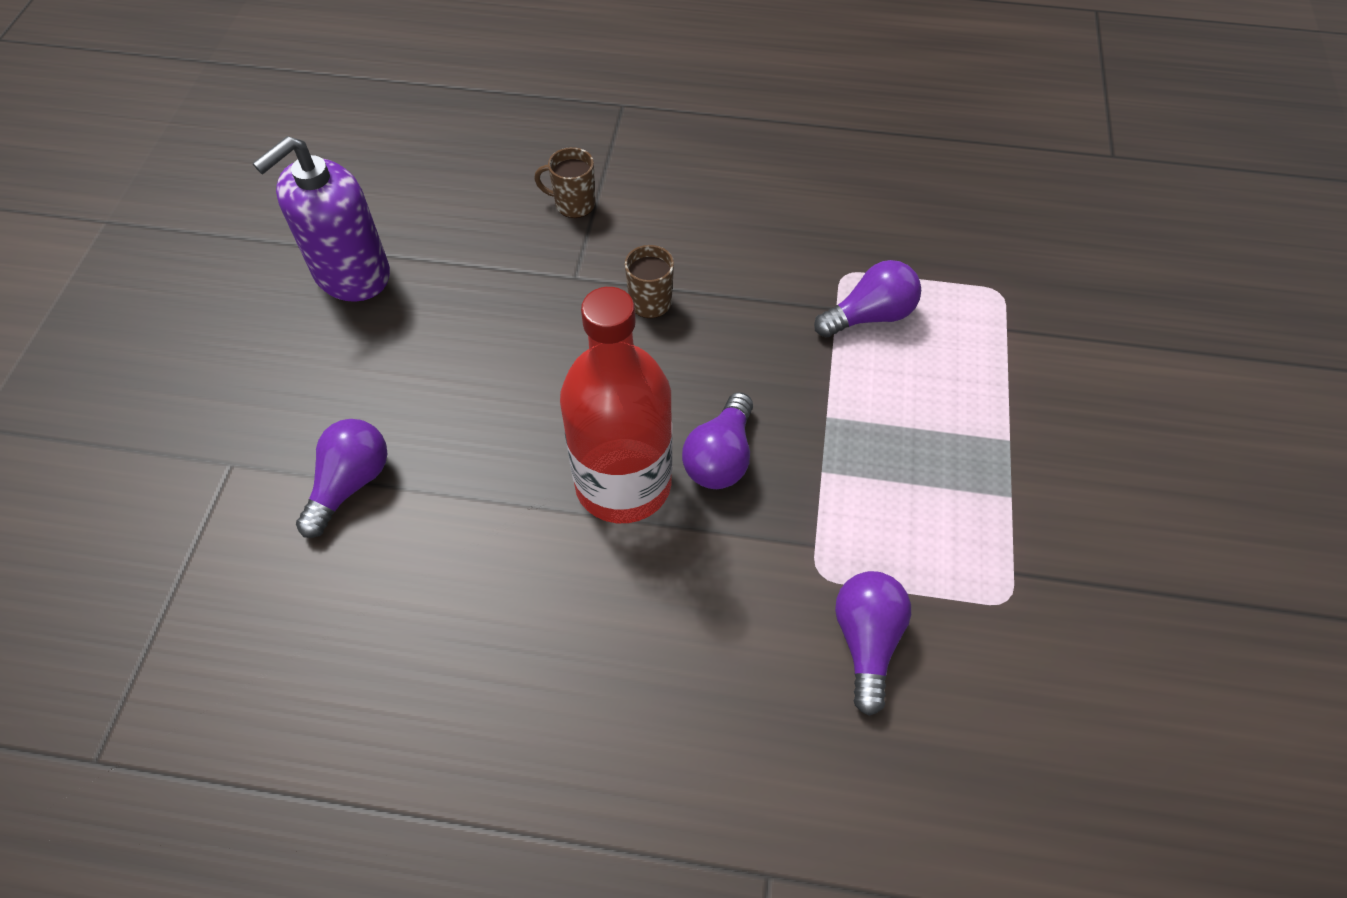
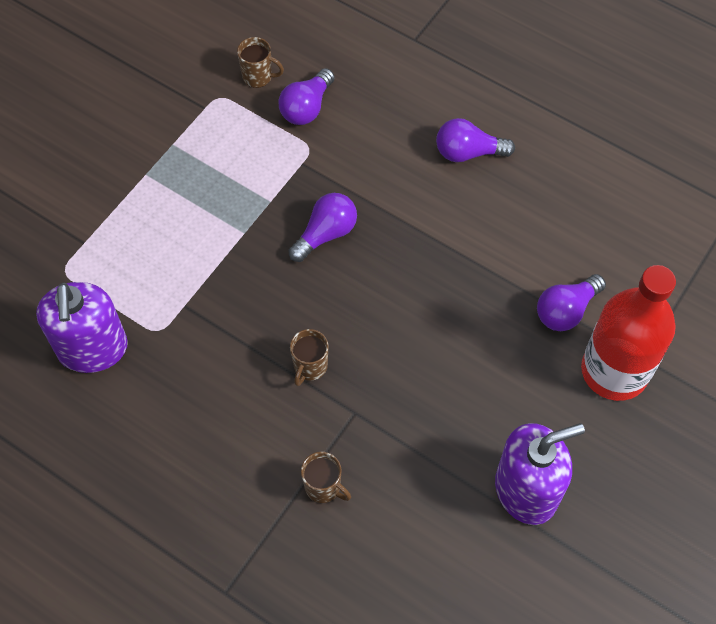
camera: 155 degrees left, 5 degrees up
(623, 484) = (394, 241): red bottle -> red bottle (614, 371)
(870, 316) = (165, 290): purple light bulb -> purple light bulb (468, 152)
(899, 232) = (93, 349): none -> purple soap dispenser
(977, 665) = (258, 76): none -> brown mug

